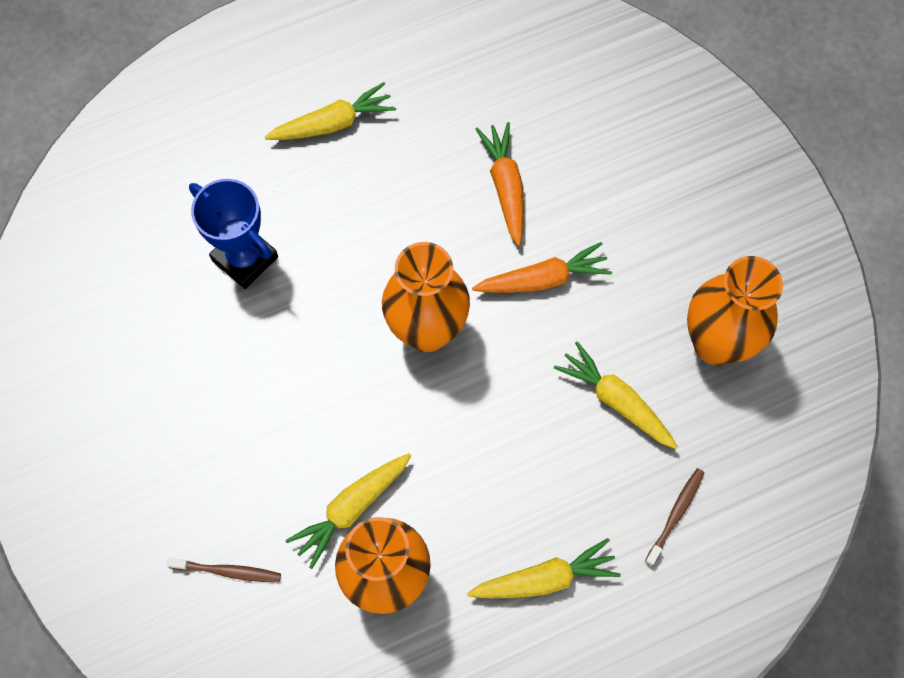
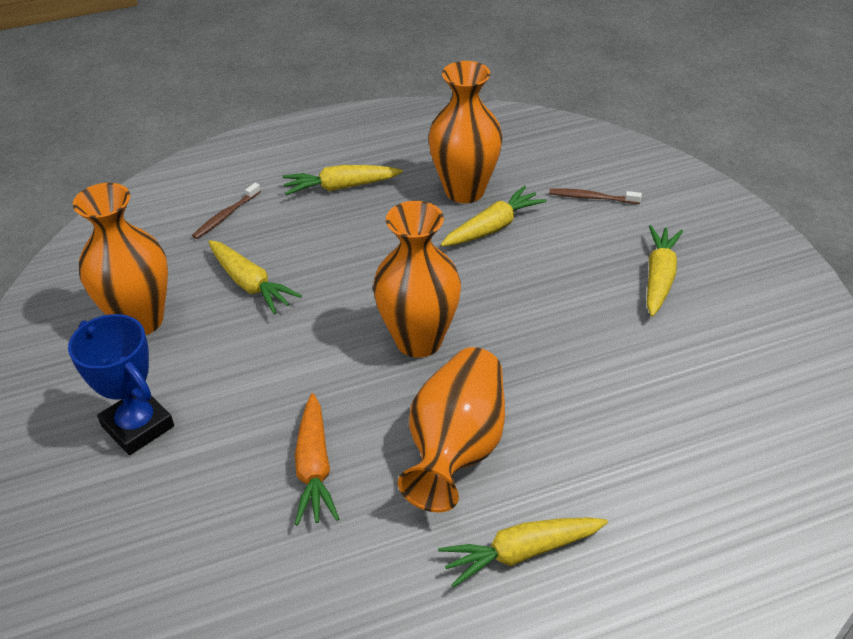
camera: 175 degrees left, 25 degrees down
(171, 432) = (659, 277): none -> yellow carrot
(245, 258) = (612, 409): blue trophy -> blue trophy (138, 426)
(386, 211) = (456, 448): none -> orange vase
(542, 279) = (293, 377): orange carrot -> none

